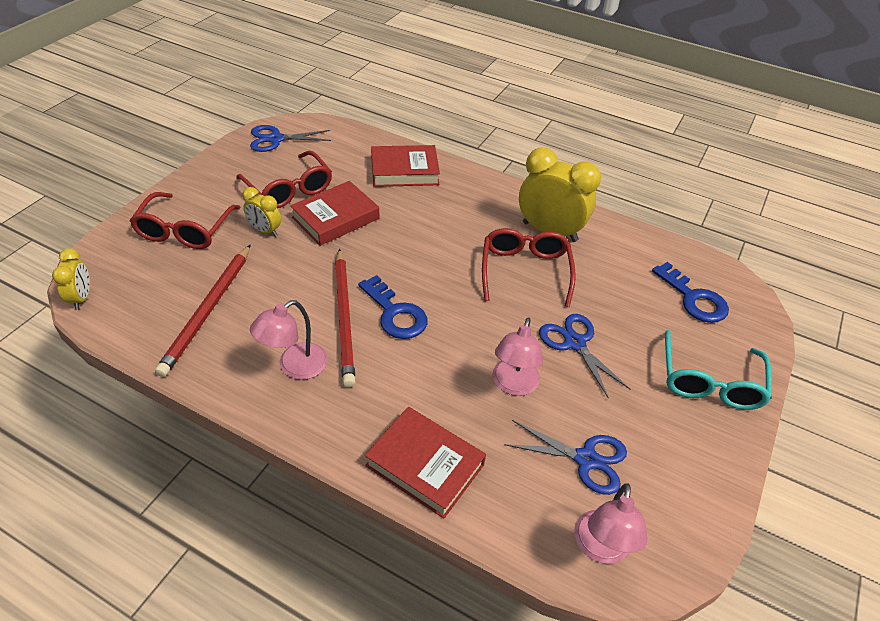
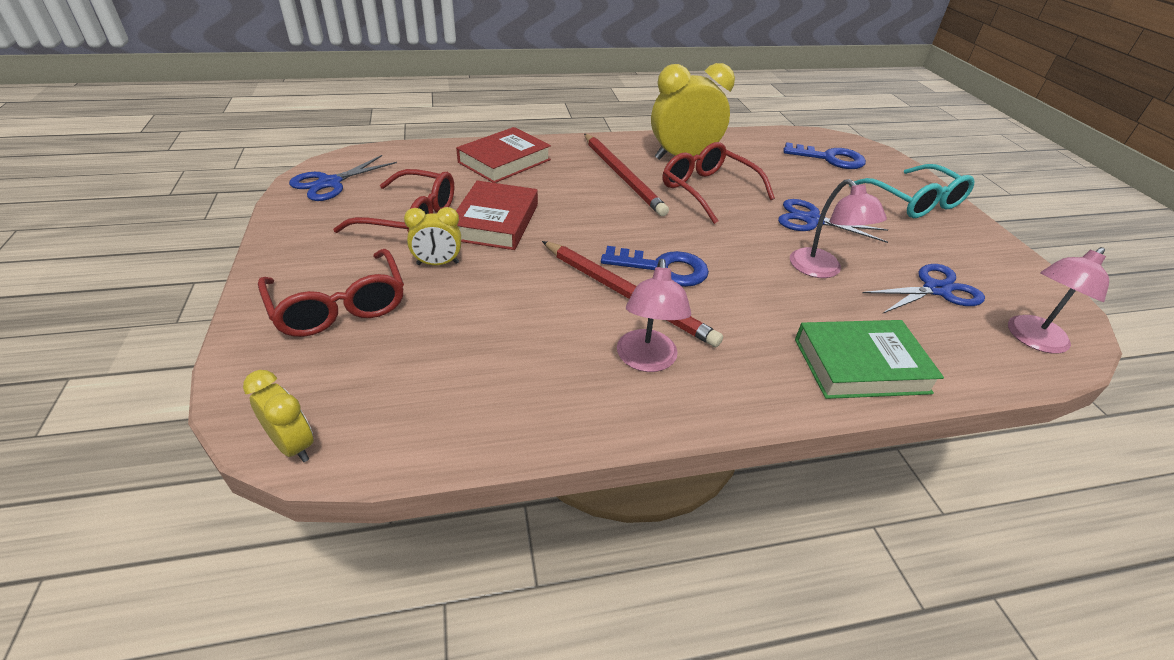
camera: 40 degrees left, 5 degrees down
(208, 311) = (483, 365): red pencil -> red pencil (622, 176)
(425, 465) = (860, 365): red book -> green book
(600, 548) = (1032, 340): pink lamp -> pink lamp turned 75 degrees clockwise

